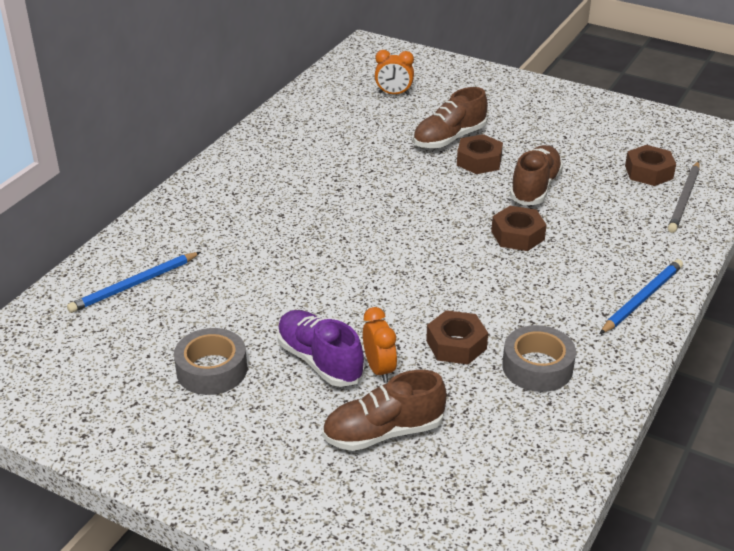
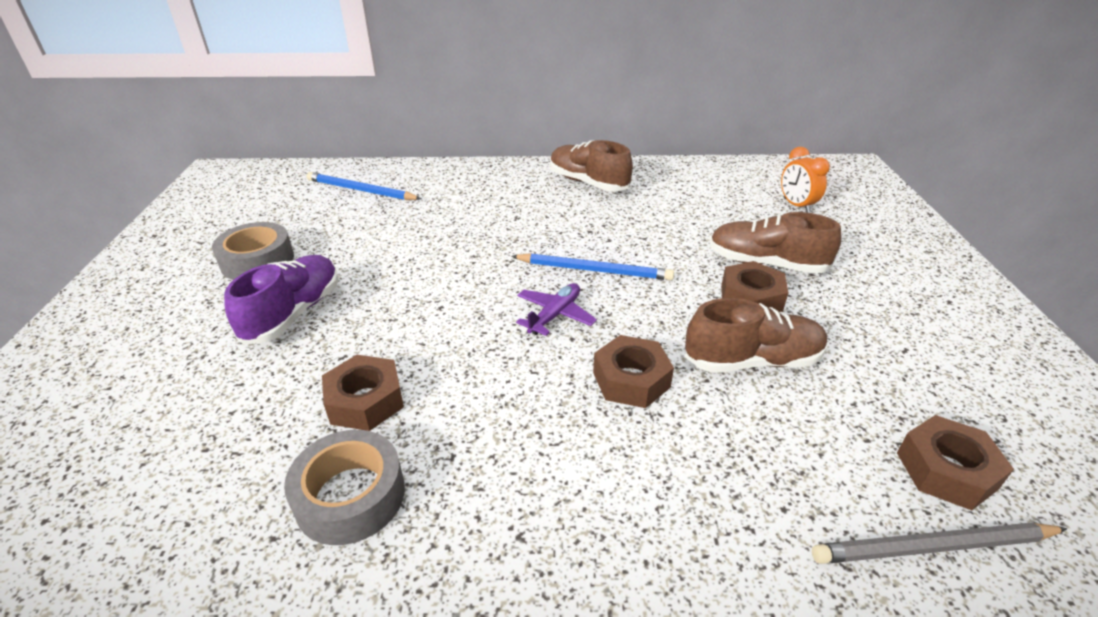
camera: 60 degrees right, 0 degrees up
(379, 369) = (293, 357): orange clock -> none
(383, 432) = (179, 397): brown shoe -> brown shoe (588, 183)
(430, 241) = (555, 315): none -> purple plane
(642, 299) = (592, 576): blue pencil -> blue pencil (594, 270)

